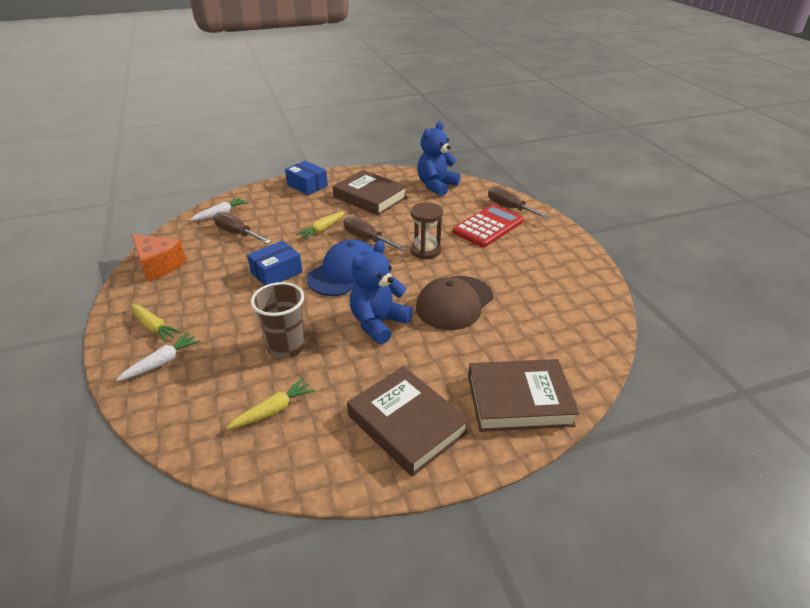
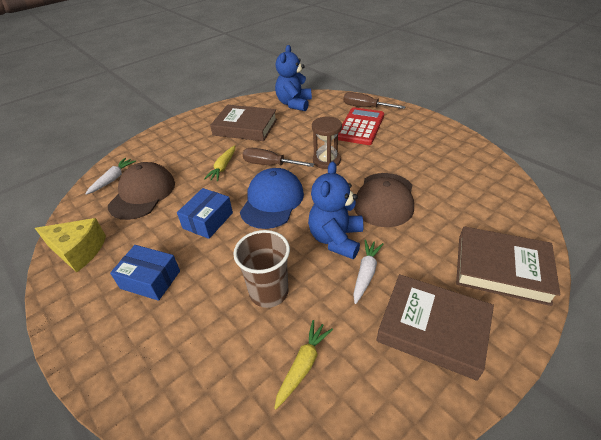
camera: 20 degrees left, 5 degrees up
(154, 327) = (116, 320): yellow carrot -> none
(158, 265) = (78, 251): orange cheese -> yellow cheese
(162, 362) = (150, 358): white carrot -> white carrot (366, 273)
(237, 233) = (142, 194): brown screwdriver -> brown cap
(307, 185) = (181, 131): blue box -> blue box (150, 279)
(519, 400) = (501, 269): brown book -> brown book turned 45 degrees clockwise

